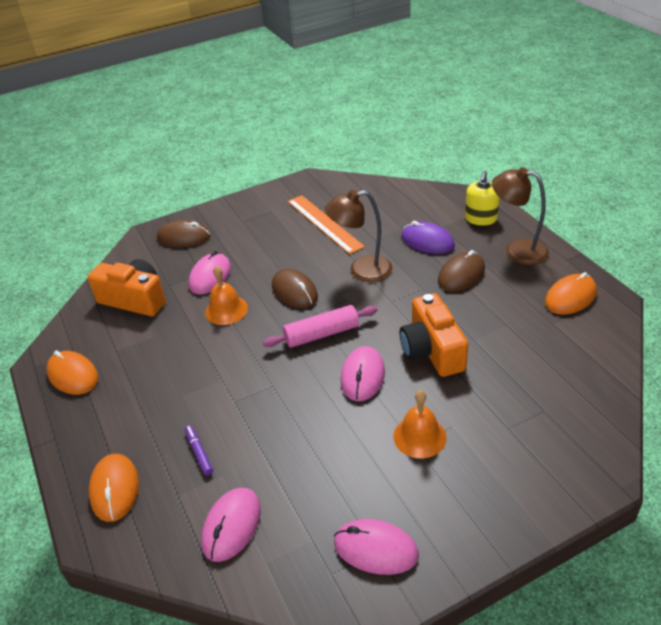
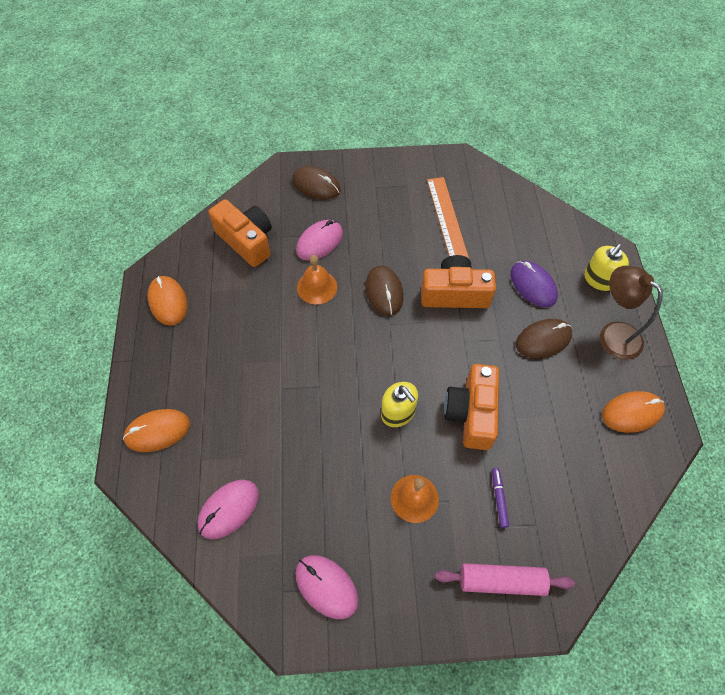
camera: 20 degrees right, 20 degrees up
(114, 489) = (157, 431): orange mouse -> orange mouse turned 60 degrees clockwise
(199, 452) = (233, 427): purple marker -> purple marker (499, 498)
(322, 334) = (385, 351): pink rolling pin -> pink rolling pin (501, 581)
(361, 270) = (454, 294): brown lamp -> orange camera
(362, 376) = (398, 413): pink mouse -> yellow soap dispenser

